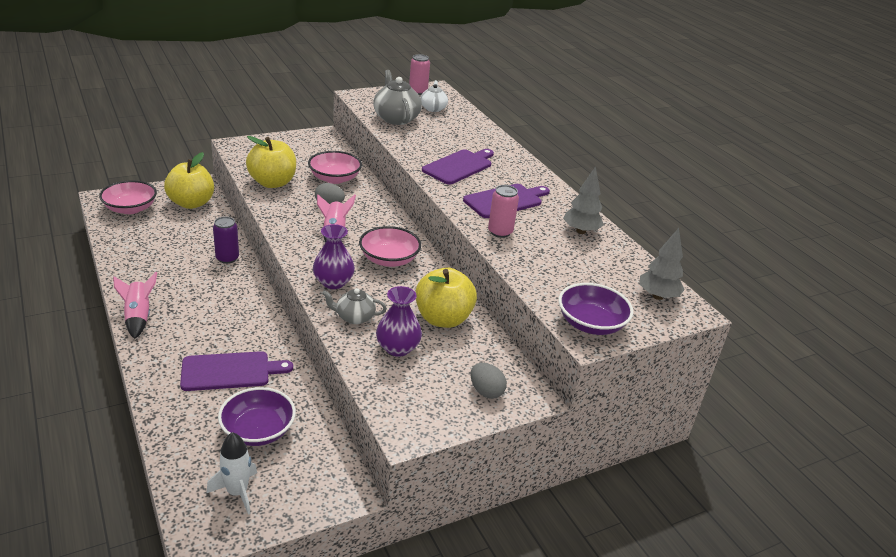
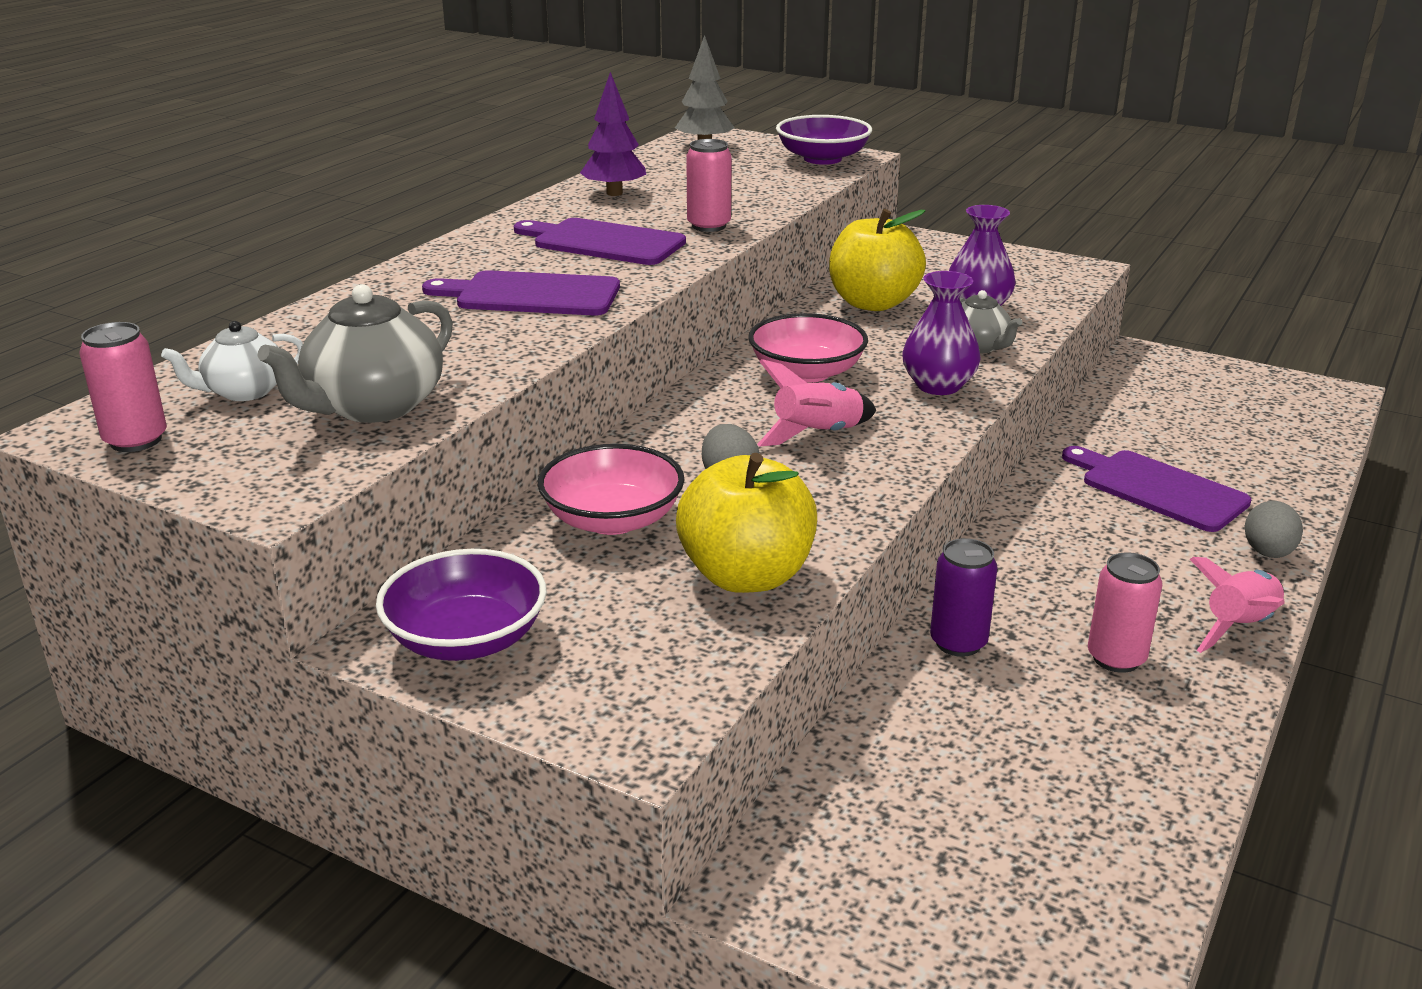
camera: 120 degrees left, 5 degrees down
(130, 208) = (1036, 921): pink bowl -> none
(172, 281) = (1116, 658): none -> pink can
(191, 203) = (860, 834): yellow apple -> none
(237, 492) = (1265, 400): white rocket -> none
(258, 430) = (1187, 427): purple bowl -> purple bowl (466, 639)
(486, 391) = (949, 255): grey egg -> grey egg (1268, 553)
(581, 231) = (614, 193): grey tree -> purple tree

